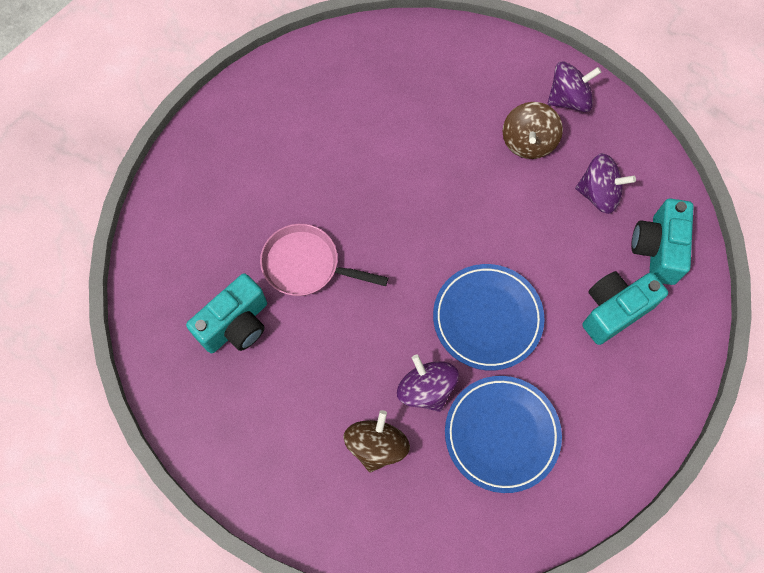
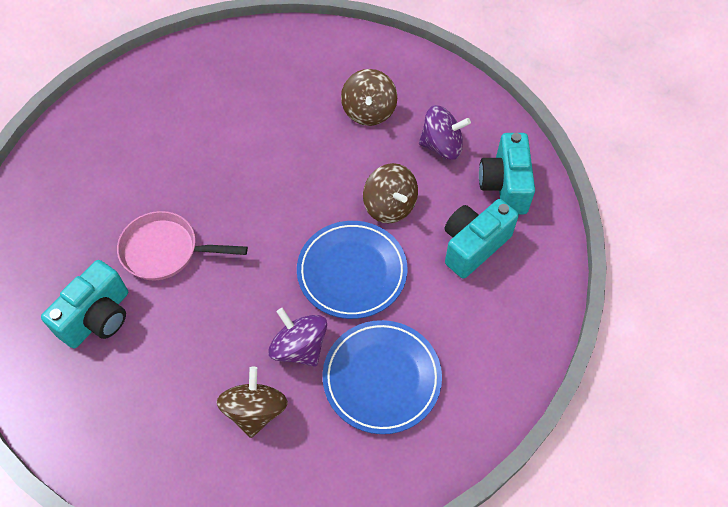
camera: 10 degrees left, 10 degrees down
(535, 253) = (389, 206): none -> brown spinning top
(568, 99) = (401, 71): purple spinning top -> none

